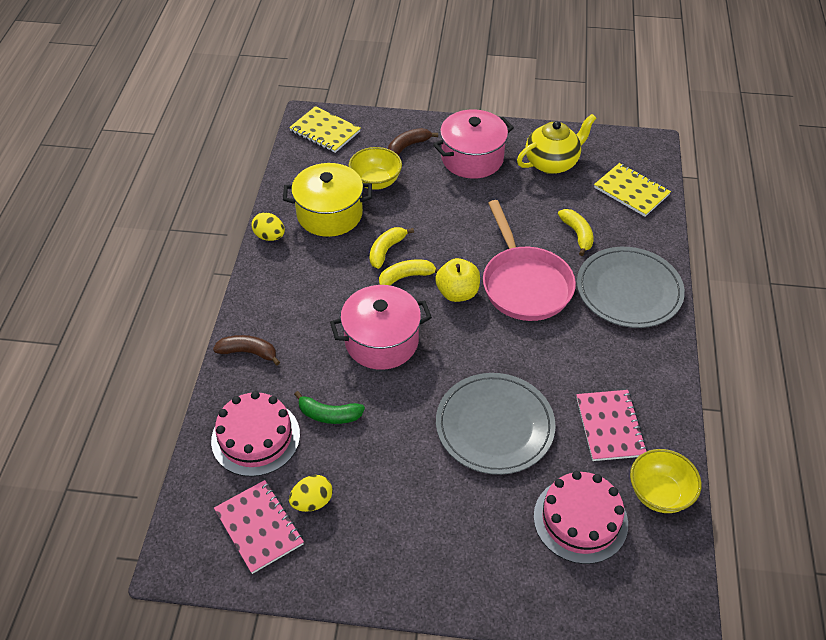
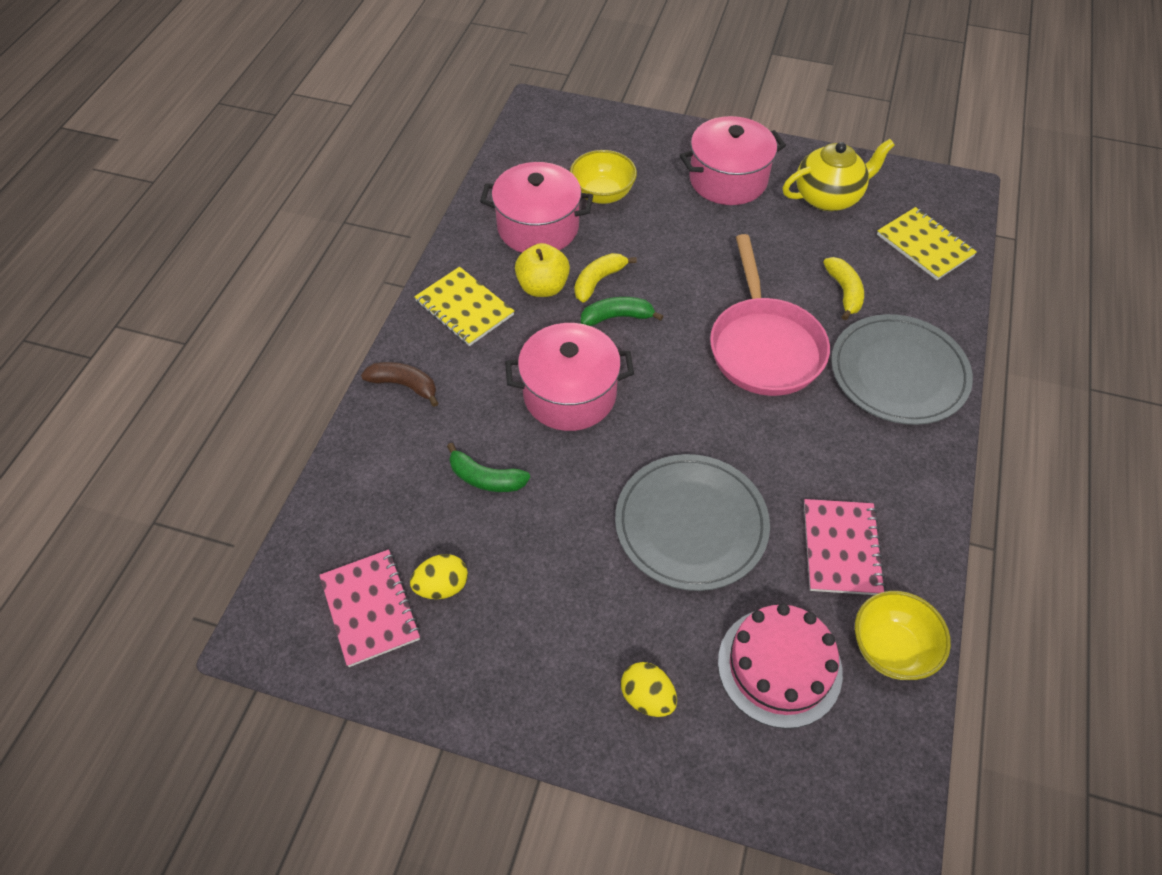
camera: 10 degrees right, 5 degrees up
(255, 437) = (390, 493): pink cake -> none
(269, 236) = (460, 245): yellow egg -> yellow egg (647, 697)
(325, 131) = (553, 125): yellow notebook -> yellow notebook (464, 308)
(329, 214) = (538, 227): yellow pot -> pink pot
(406, 276) = (617, 317): yellow banana -> green banana
(408, 146) = (651, 155): brown banana -> none
(457, 293) = (676, 346): yellow apple -> yellow apple (543, 287)

